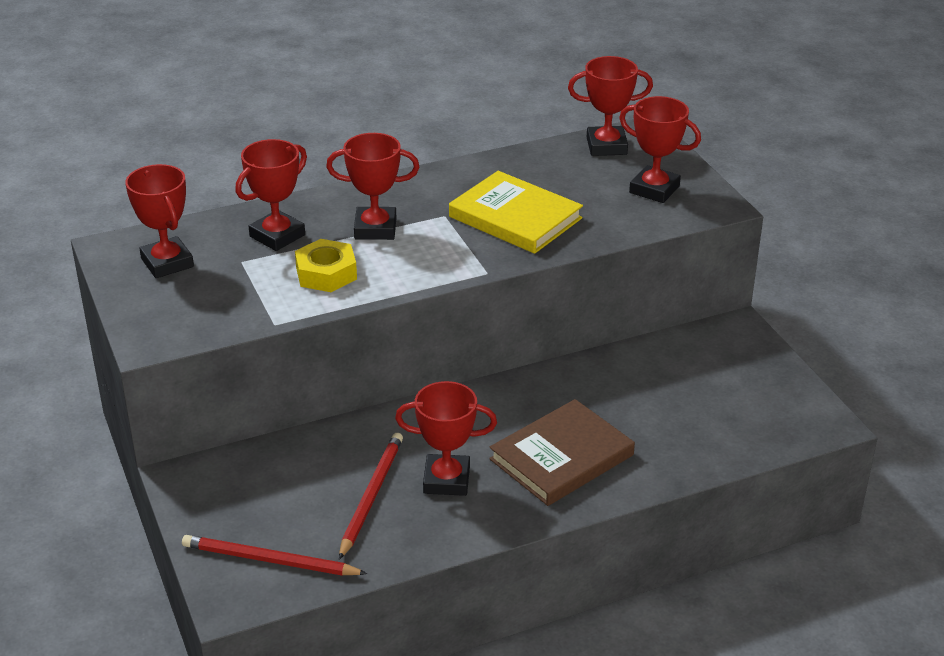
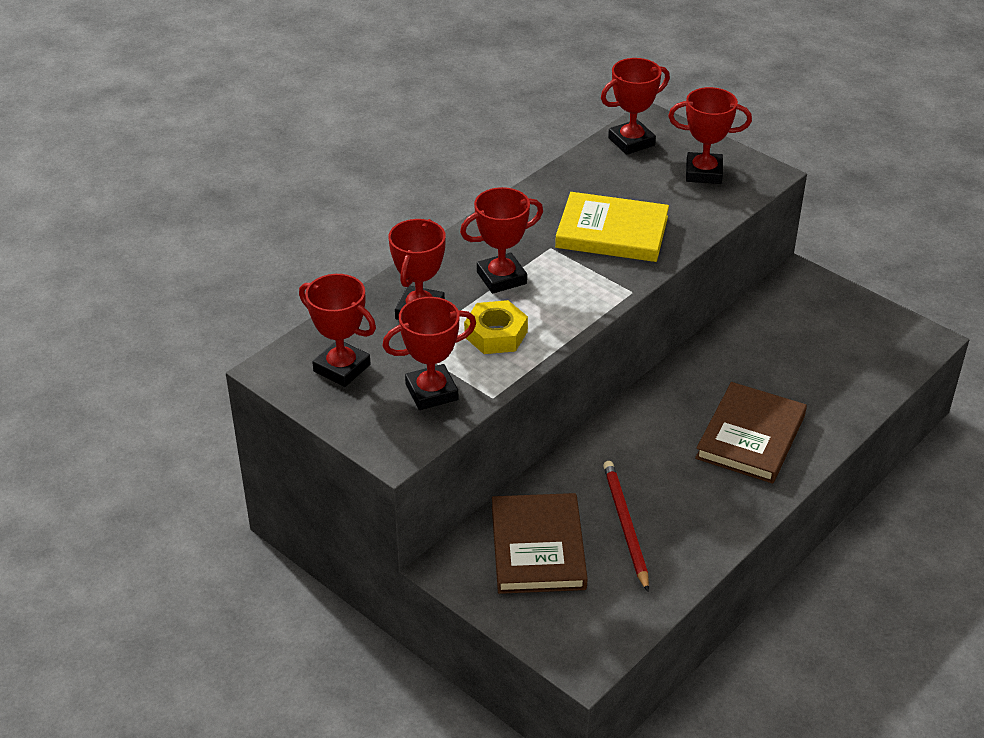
camera: 25 degrees left, 5 degrees up
(269, 560) = (587, 614): red pencil -> none
(274, 488) = (538, 547): none -> brown book
(446, 480) = (675, 489): red trophy -> red trophy (431, 392)

